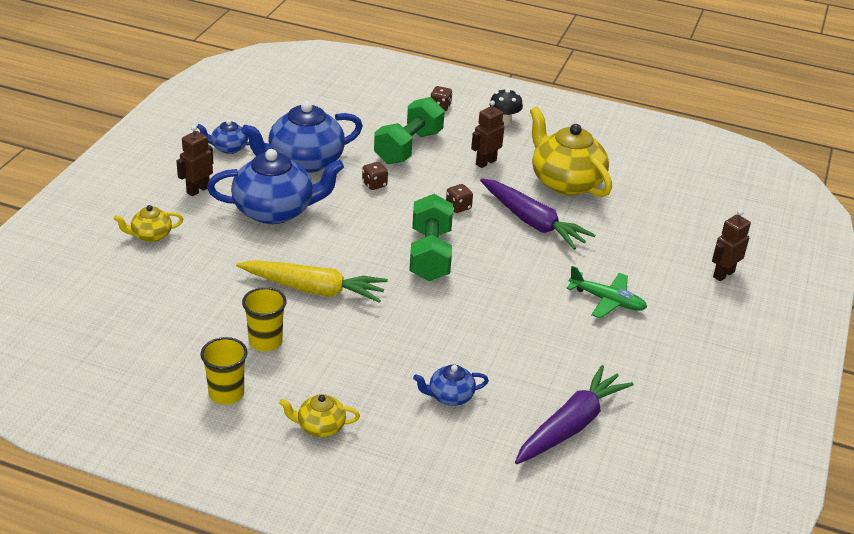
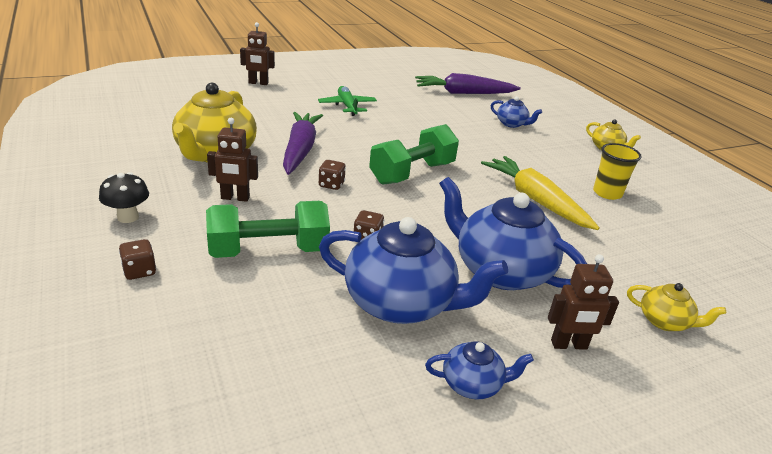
camera: 135 degrees left, 5 degrees down
(226, 393) = (660, 184): yellow cup -> none
(228, 148) = (473, 384): blue teapot -> blue teapot turned 45 degrees counterclockwise

